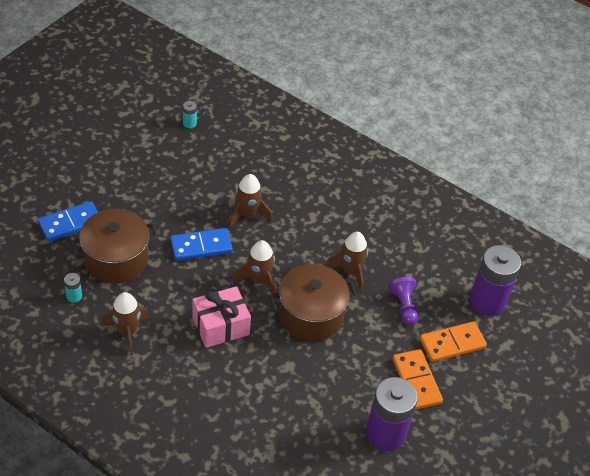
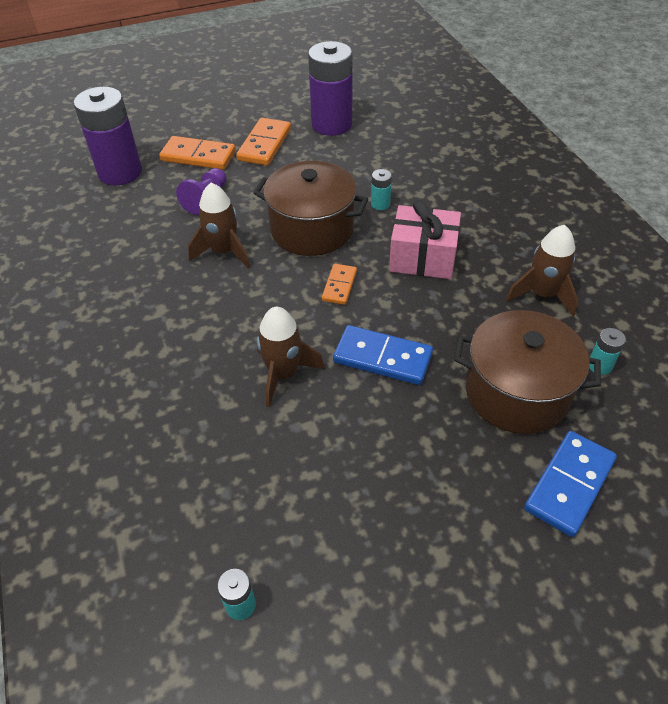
camera: 140 degrees left, 0 degrees up
(70, 223) = (569, 484): blue domino -> blue domino turned 60 degrees counterclockwise
(259, 280) = (339, 286): brown rocket -> orange domino
(281, 360) = (380, 204): none -> turquoise battery

